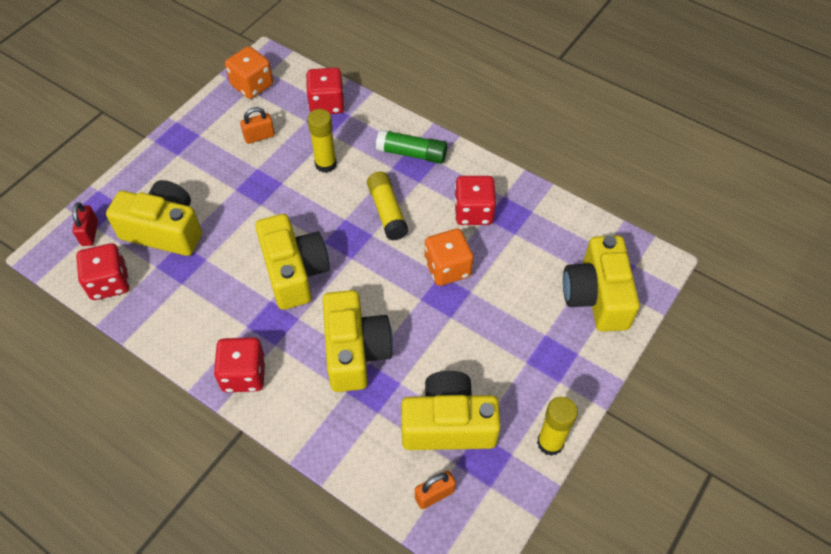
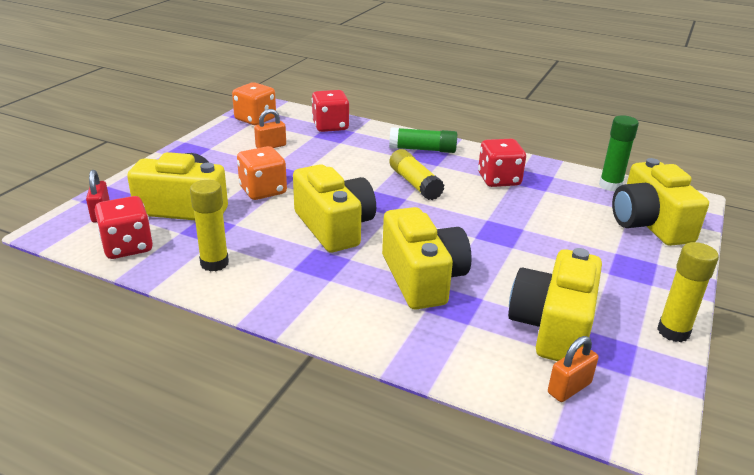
camera: 10 degrees left, 25 degrees down
(244, 374) = (301, 305): red dice -> none
(325, 164) = (342, 159): yellow glue stick -> yellow glue stick (214, 263)
(447, 268) = (492, 215): orange dice -> orange dice (263, 190)
(448, 424) = (553, 326): yellow camera -> yellow camera turned 60 degrees counterclockwise
(584, 232) = (610, 186): none -> green glue stick

